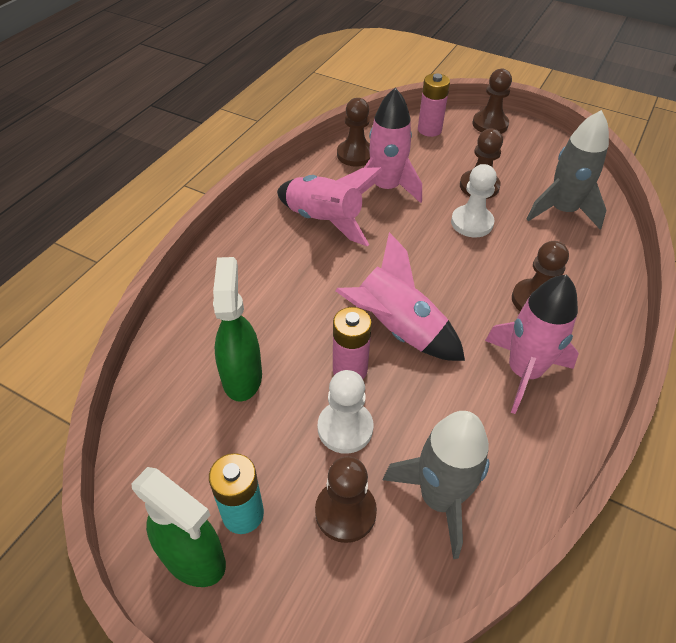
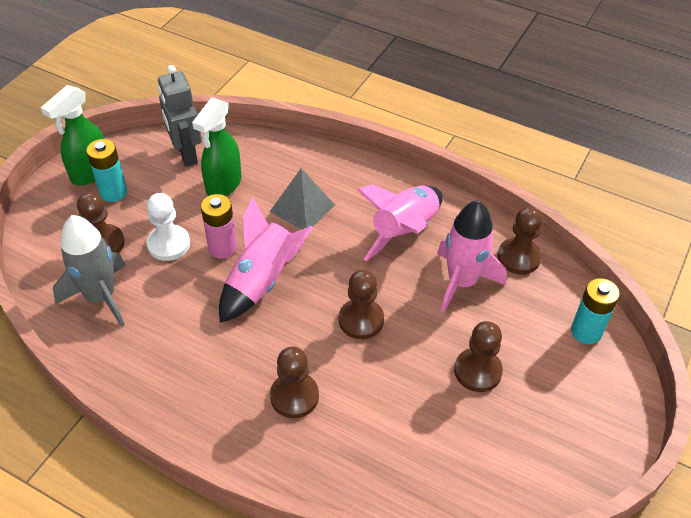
camera: 90 degrees right, 0 degrees up
(174, 425) = (186, 154): none -> grey robot
(242, 376) = (223, 185): green spray bottle -> green spray bottle turned 120 degrees clockwise
(287, 298) = (302, 208): none -> grey pyramid
(429, 130) = (586, 331): pink battery -> turquoise battery
(472, 223) = (411, 355): white pawn -> none
(490, 124) = (616, 402): brown pawn -> brown pawn (361, 320)
(523, 372) = (206, 370): pink rocket -> none
(562, 211) = (440, 454): grey rocket -> none

